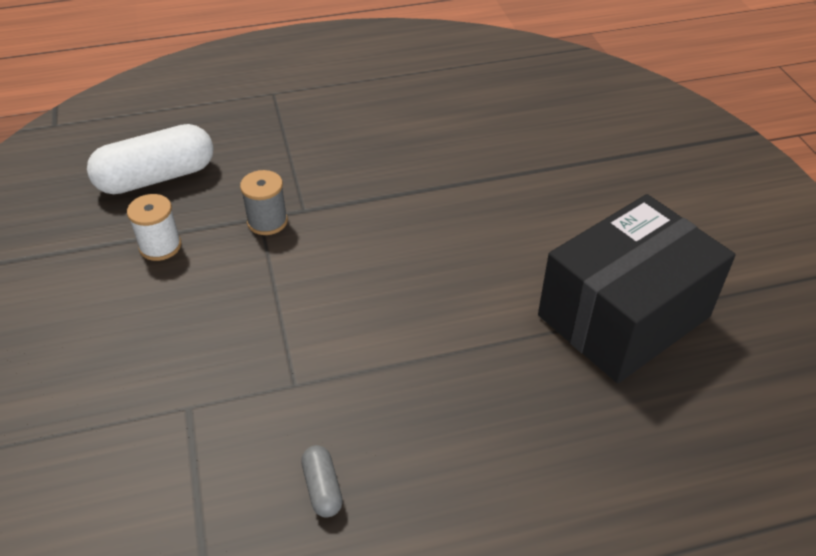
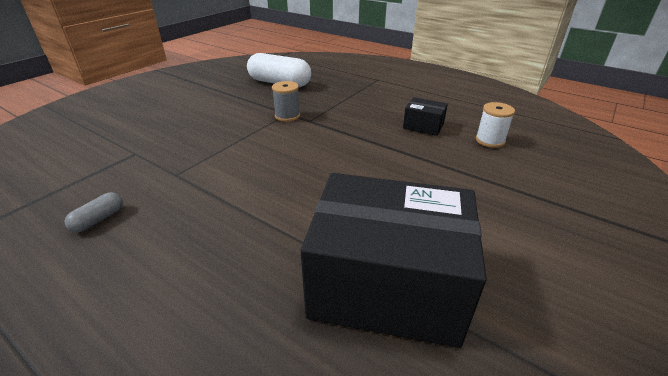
camera: 50 degrees right, 10 degrees down
(160, 246) = (237, 102): white spool -> white spool (490, 140)
(427, 137) = (423, 126): none -> black box

